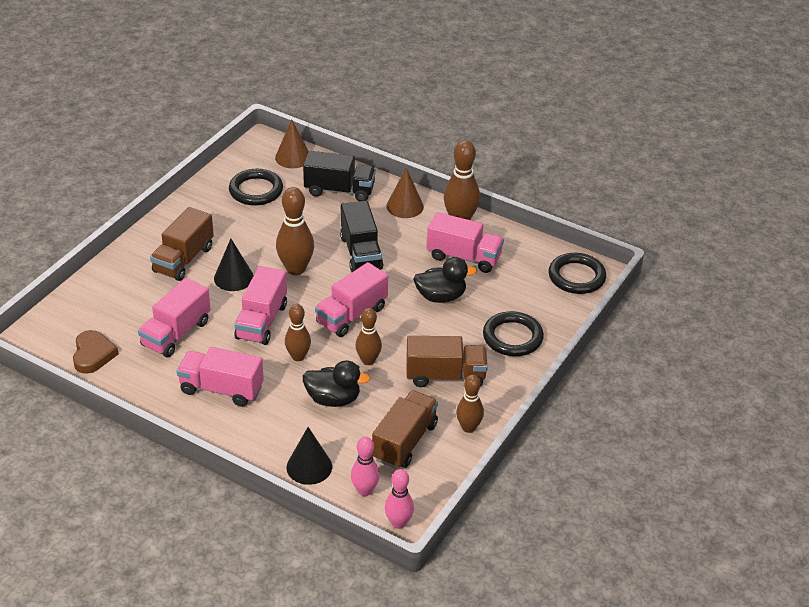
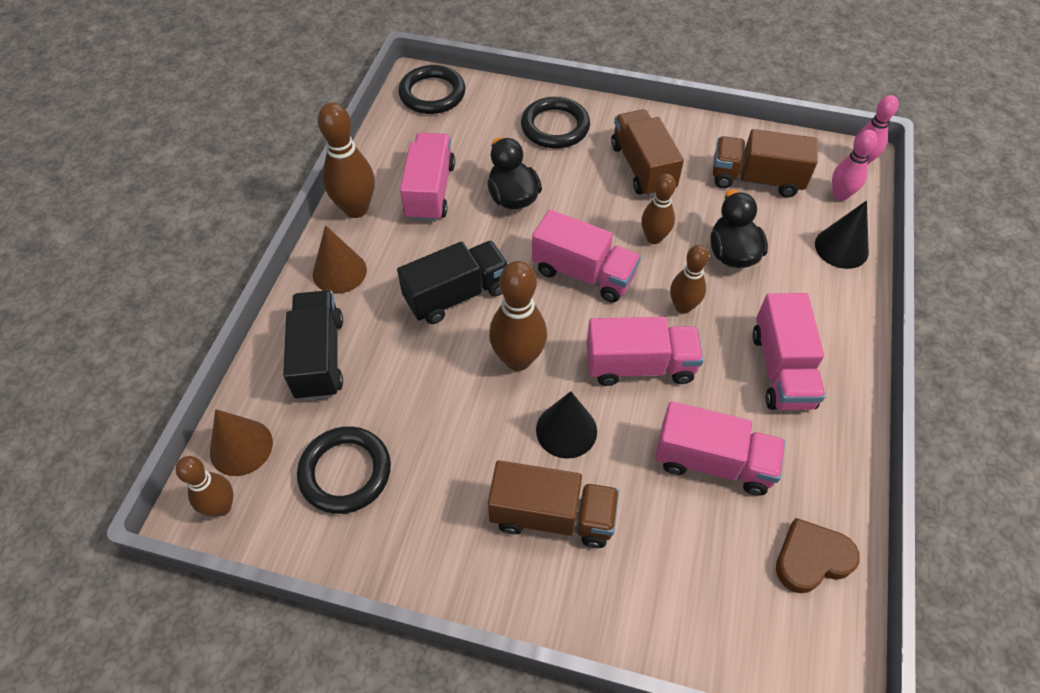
camera: 105 degrees left, 15 degrees up
(468, 427) = (706, 136): brown bowling pin -> brown bowling pin (221, 507)

